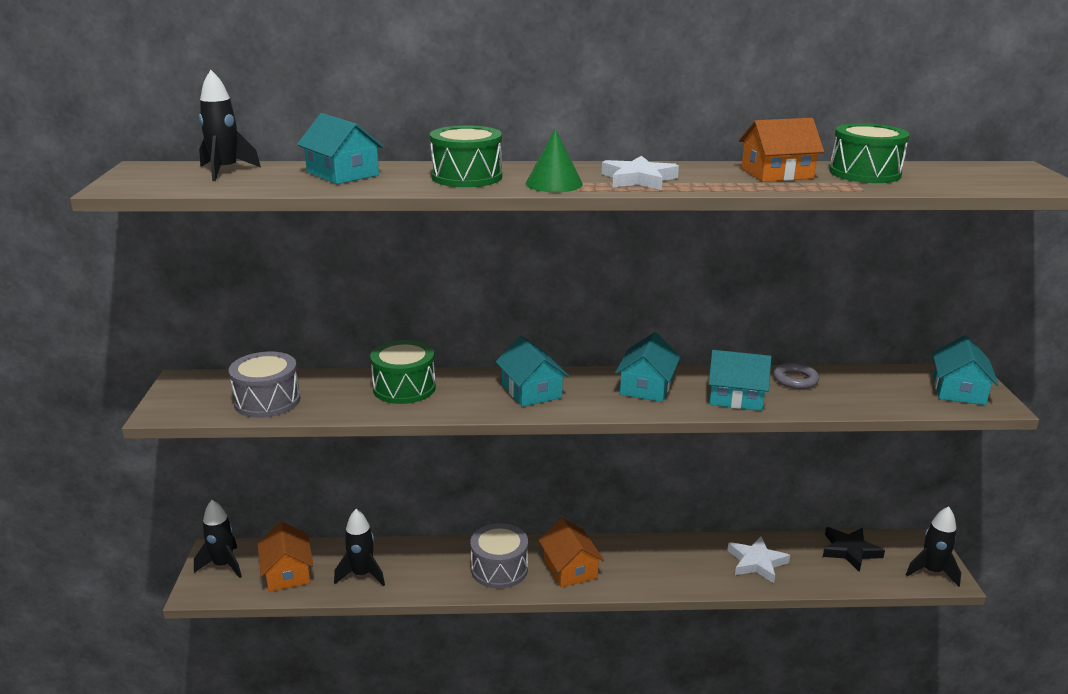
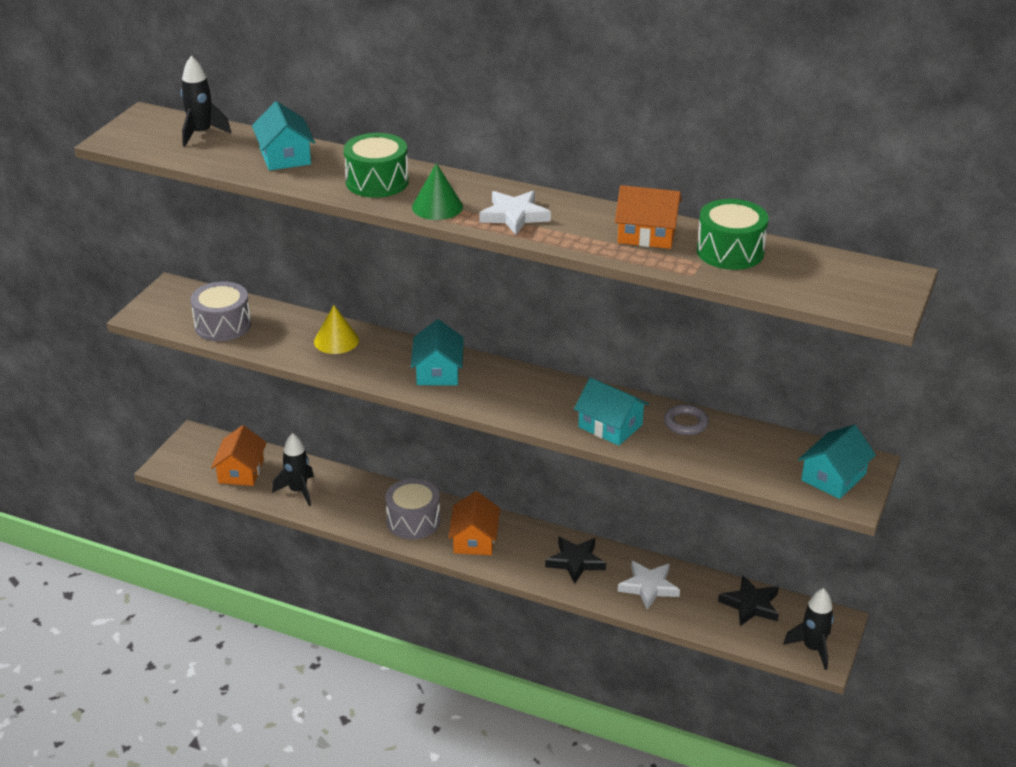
camera: 25 degrees right, 10 degrees up
(223, 565) = (195, 449): black rocket -> none
(404, 388) = (336, 340): green drum -> yellow cone
(646, 387) = (540, 394): turquoise house -> none
(676, 560) = (575, 562): none -> black star

